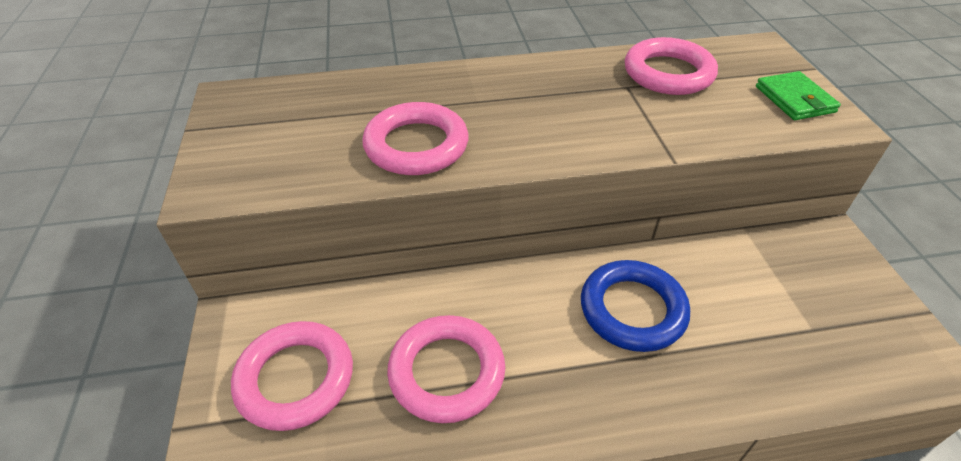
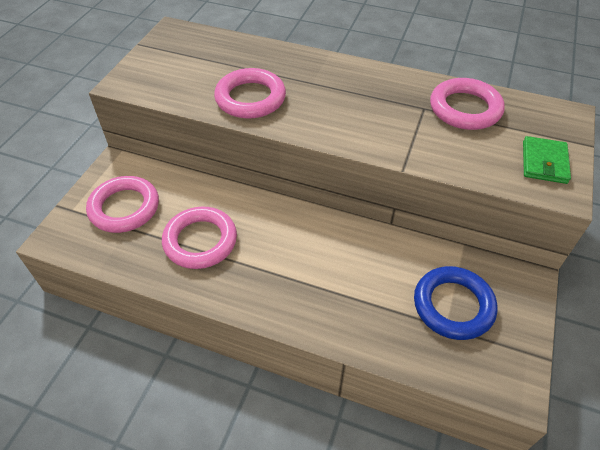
camera: 30 degrees right, 5 degrees up
(632, 310) = (335, 258): blue ring -> blue ring (453, 306)

